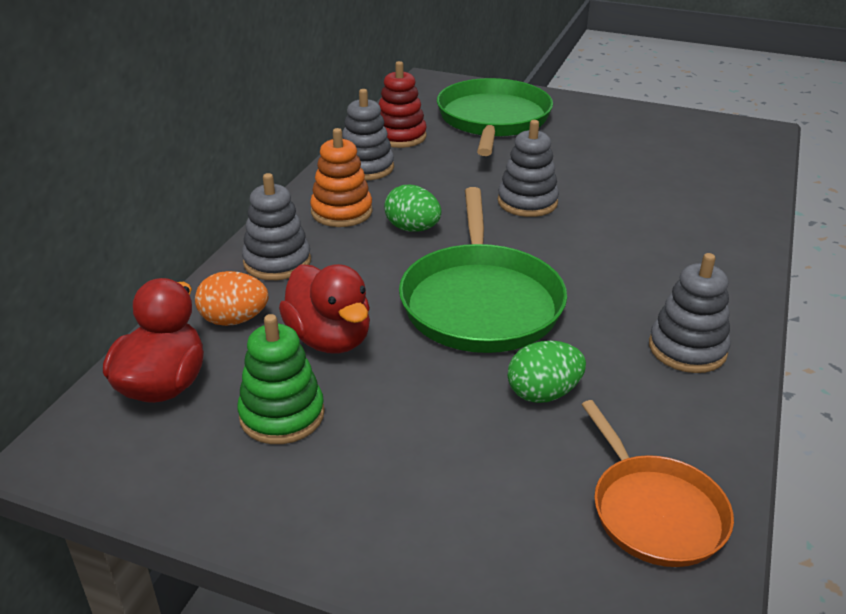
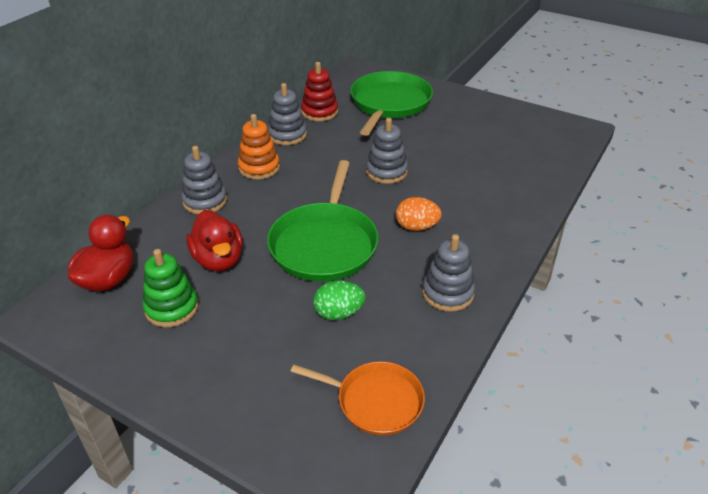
camera: 10 degrees right, 5 degrees up
(234, 320) = (164, 240): orange egg -> orange egg (416, 227)
(412, 229) = (301, 185): green egg -> none
(654, 511) = (375, 401): orange pan -> orange pan turned 60 degrees counterclockwise

